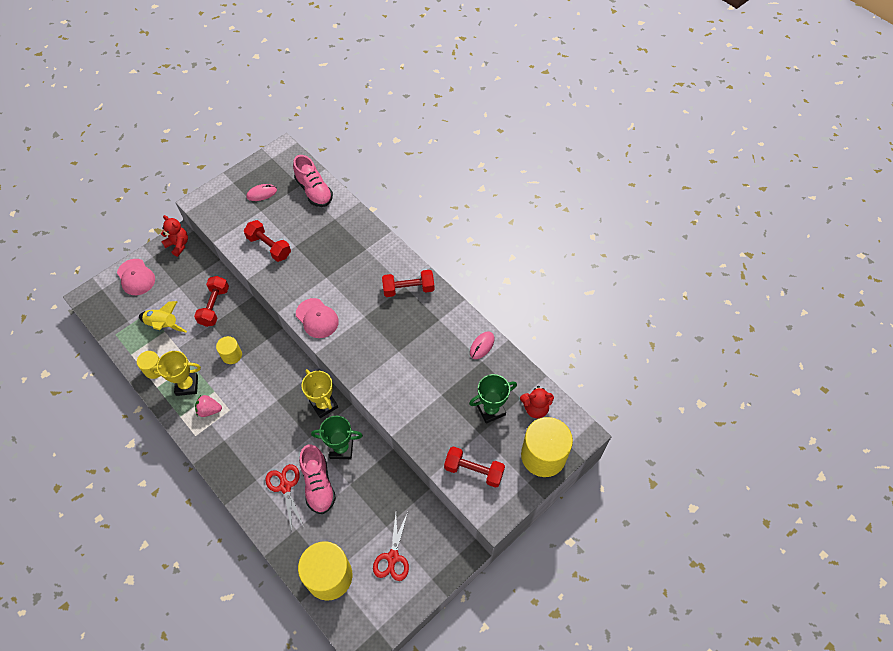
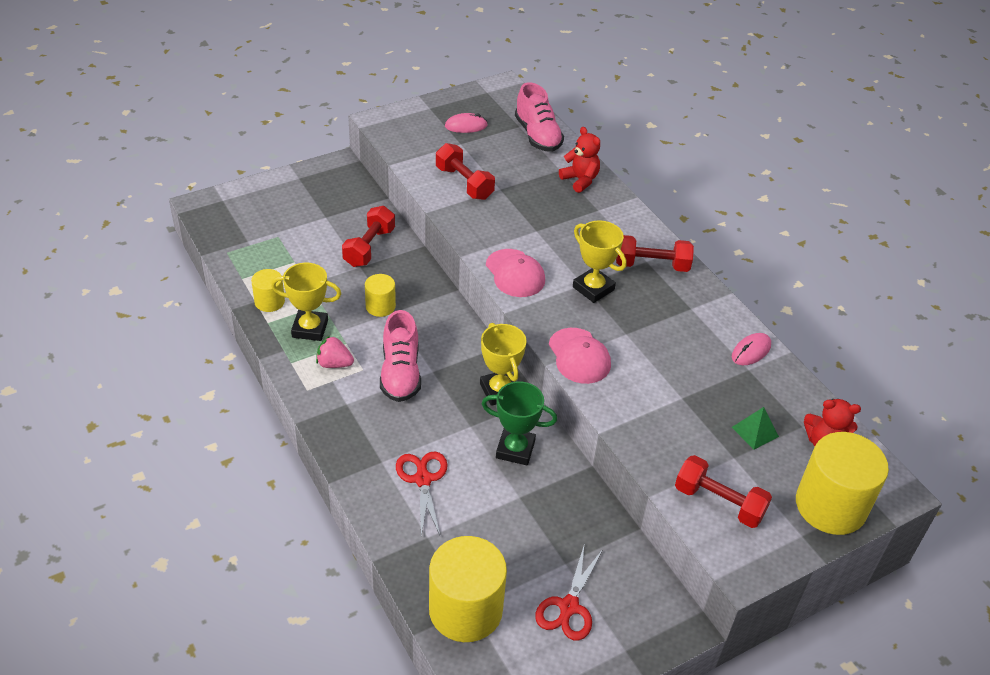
camera: 10 degrees right, 15 degrees down
(136, 277) = (271, 196): pink cap -> pink cap (579, 356)
(163, 325) = (295, 254): yellow rocket -> none
(178, 245) = (336, 172): red teddy bear -> red teddy bear (580, 180)
(318, 484) = (472, 487): pink shoe -> pink shoe (400, 373)
(371, 318) = (593, 288): none -> yellow trophy
(491, 410) = (755, 431): green trophy -> green pyramid

